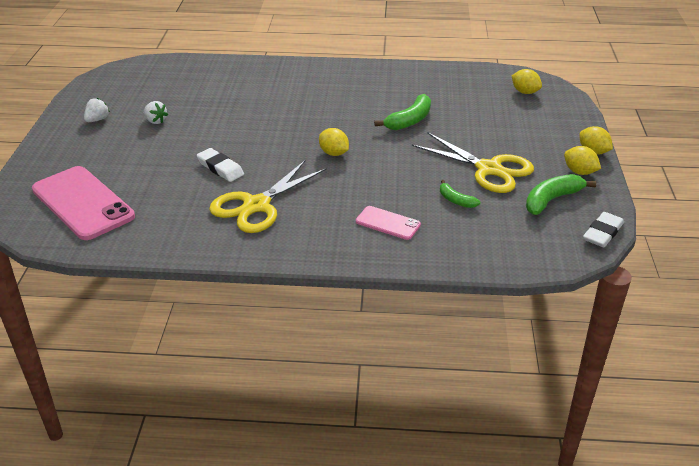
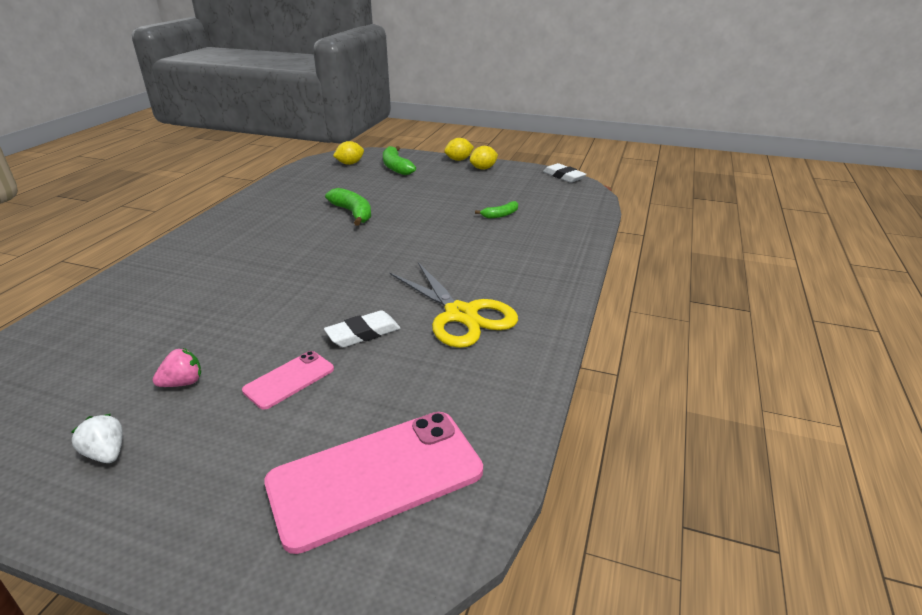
camera: 75 degrees left, 5 degrees down
(155, 121) = (183, 383): white strawberry -> pink strawberry
(334, 153) = (384, 257): yellow lemon -> none
(388, 223) = (523, 248): pink phone -> pink phone (289, 380)
(488, 169) = (460, 196): yellow scissors -> none
(551, 200) = (516, 183): green banana -> green banana (396, 167)

